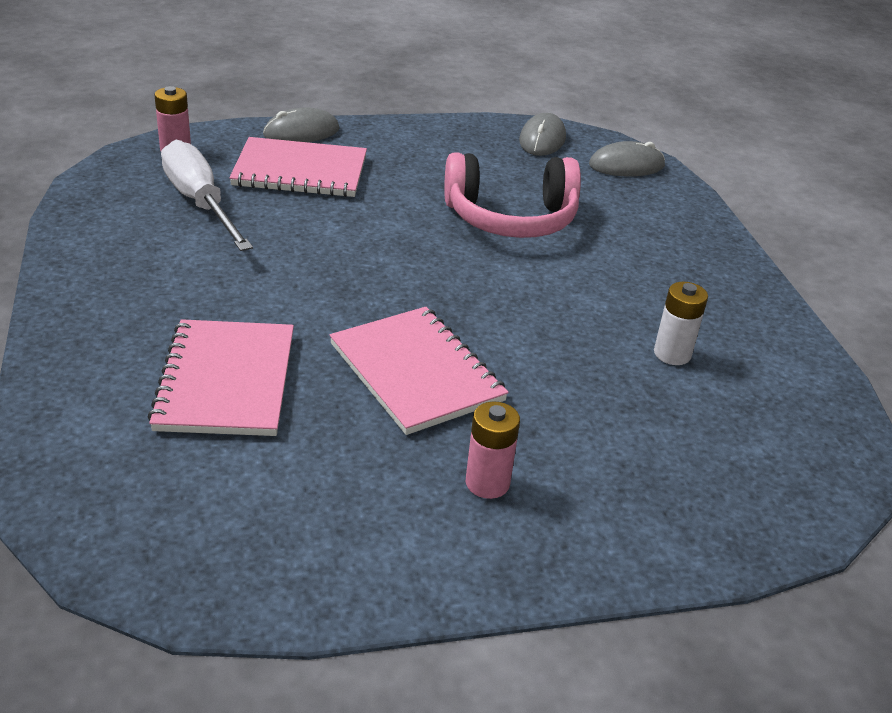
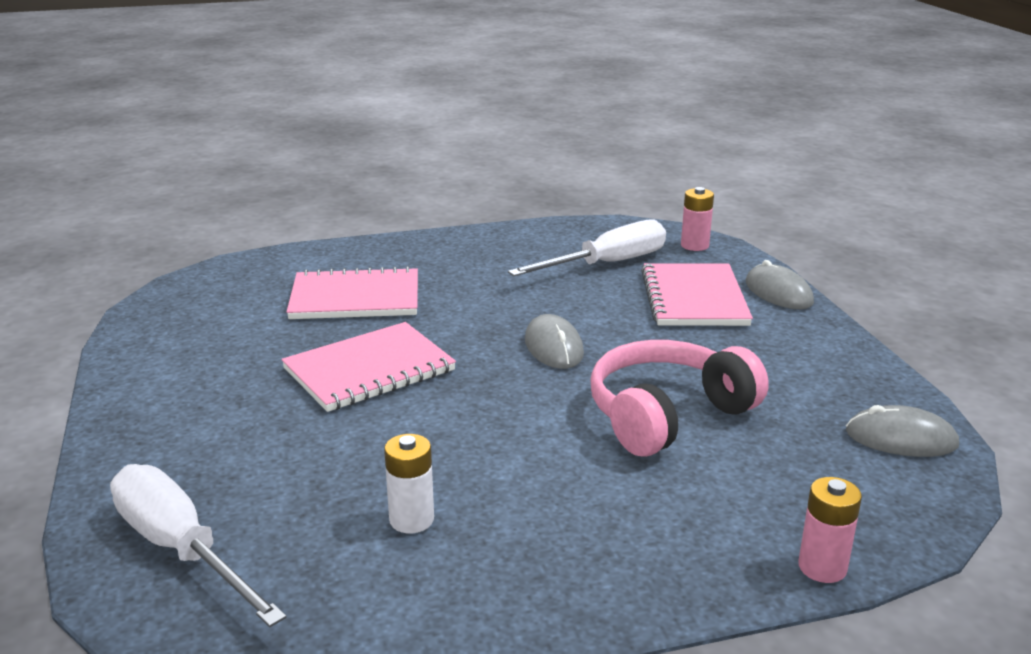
camera: 90 degrees right, 10 degrees down
(487, 483) = (221, 406): pink battery -> pink battery (822, 567)
(511, 218) = (667, 415): pink headphones -> pink headphones turned 60 degrees clockwise
(626, 165) = (881, 510): grey mouse -> grey mouse (554, 347)
(740, 488) = (181, 549): none -> white screwdriver

